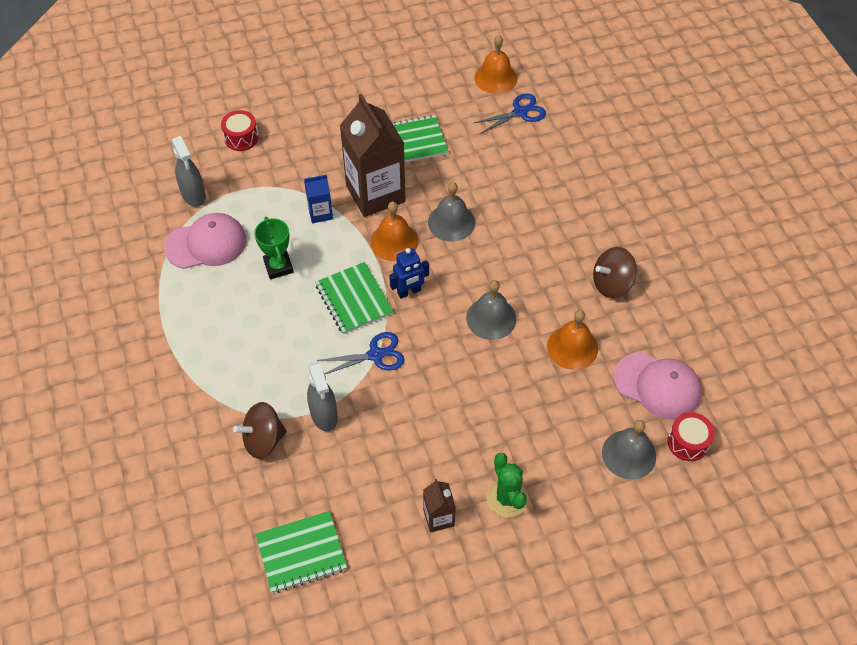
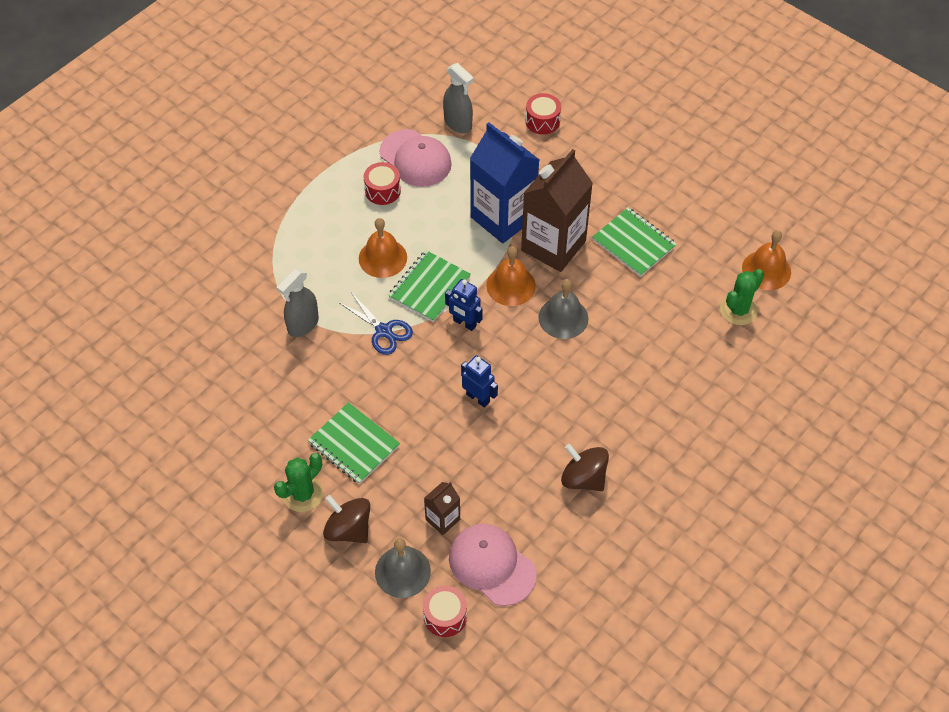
camera: 60 degrees right, 0 degrees up
(193, 195) = (458, 123): grey spray bottle -> grey spray bottle turned 75 degrees counterclockwise
(222, 284) = (382, 190): none -> red drum
(263, 440) = (256, 296): brown spinning top -> brown spinning top (348, 529)
(278, 266) = (426, 218): green trophy -> none
(301, 553) = (172, 373): green notebook -> green notebook (354, 444)
(320, 213) = (503, 218): blue carton -> blue carton, size x2.15
(438, 517) = (255, 452): brown carton -> brown carton (442, 519)
(491, 318) = (478, 398): grey bell -> blue robot
(520, 112) = (738, 310): blue scissors -> green cactus
(572, 347) = (489, 476): orange bell -> orange bell (382, 258)
(657, 385) = (492, 565): pink cap -> pink cap turned 135 degrees clockwise

